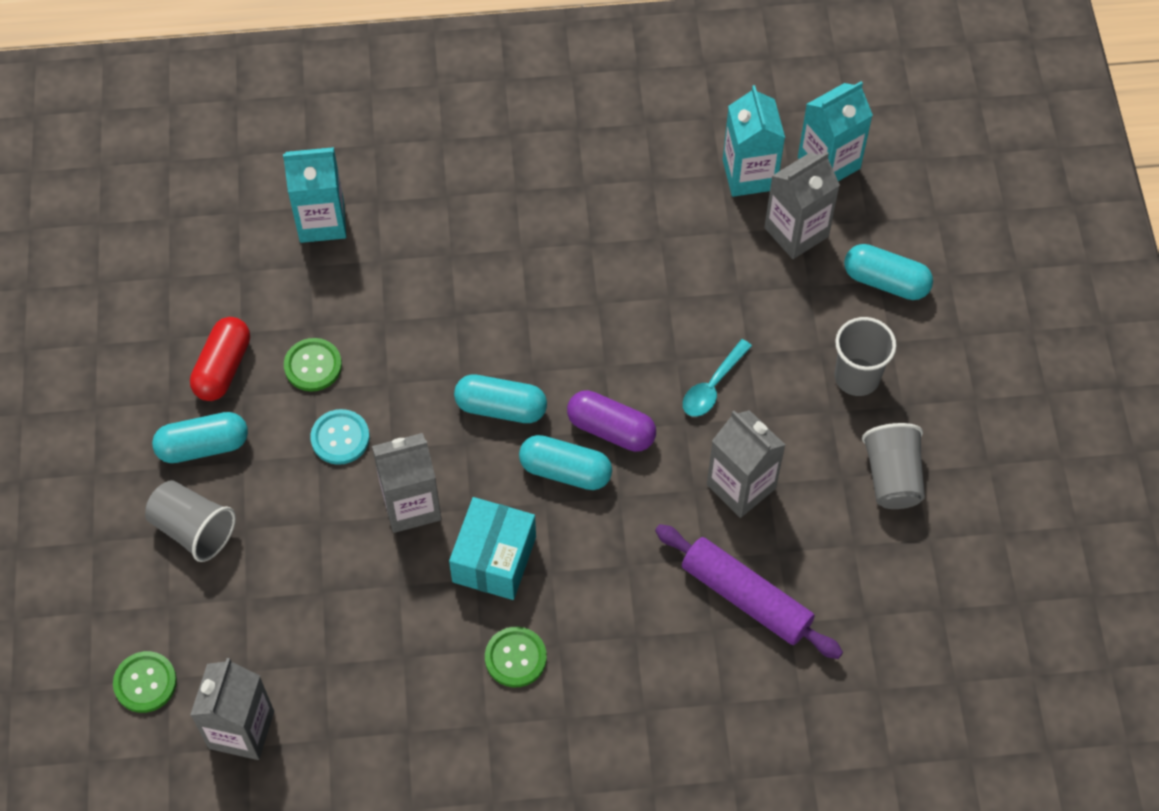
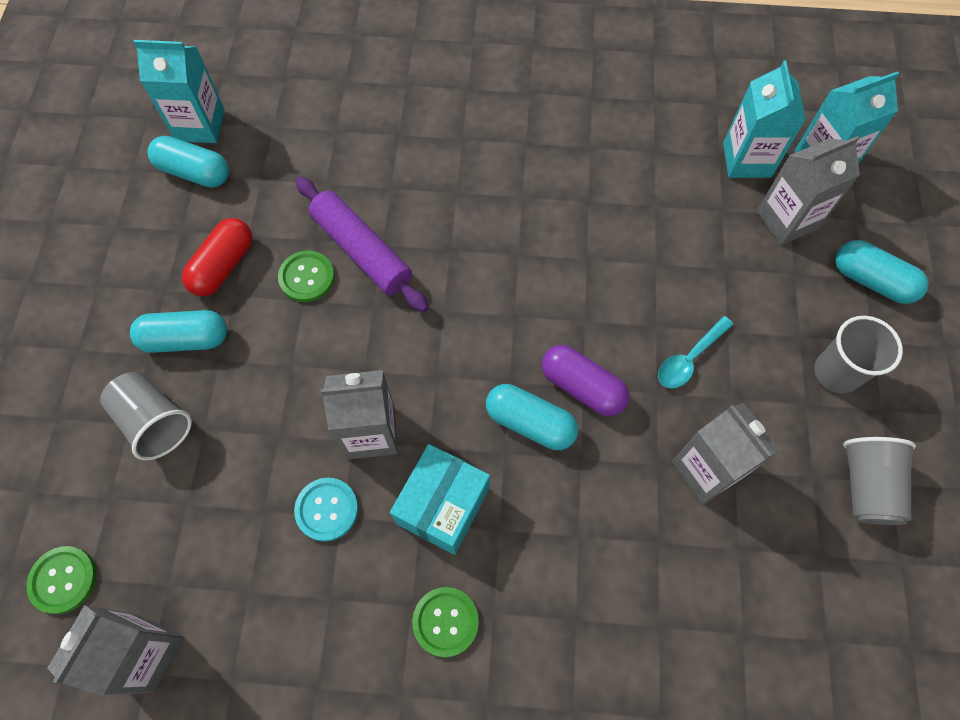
camera: 10 degrees right, 5 degrees up
(322, 221) = (345, 145): turquoise carton -> turquoise carton (200, 125)
(340, 438) = (316, 352): turquoise button -> turquoise button (327, 509)
(501, 408) = (477, 347): turquoise capsule -> turquoise capsule (194, 172)
(745, 598) = (699, 596): purple rolling pin -> purple rolling pin (361, 251)

